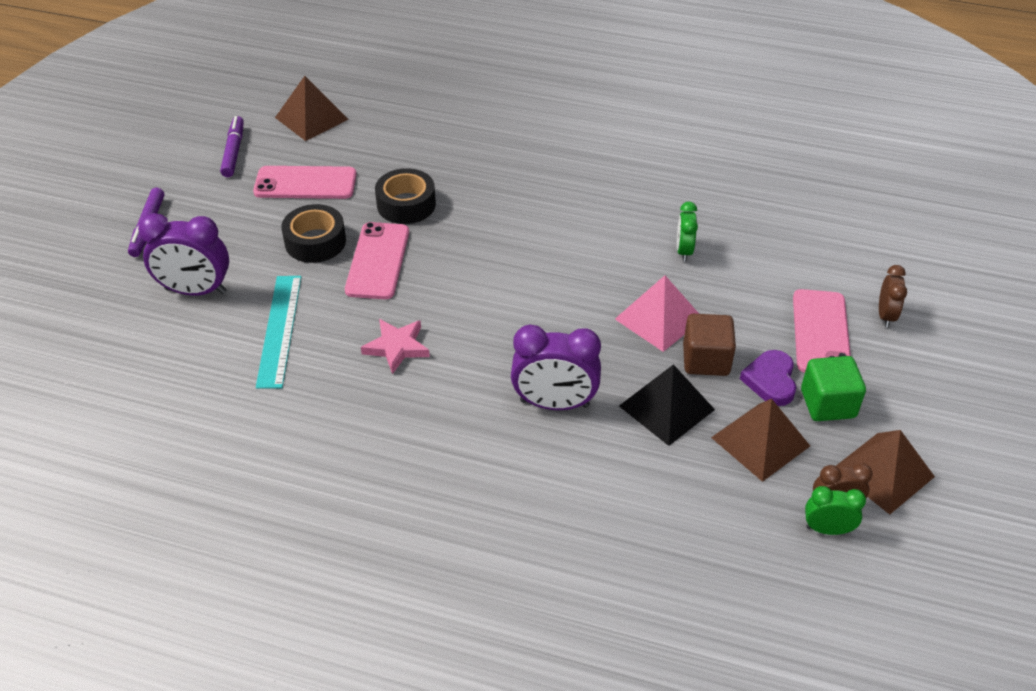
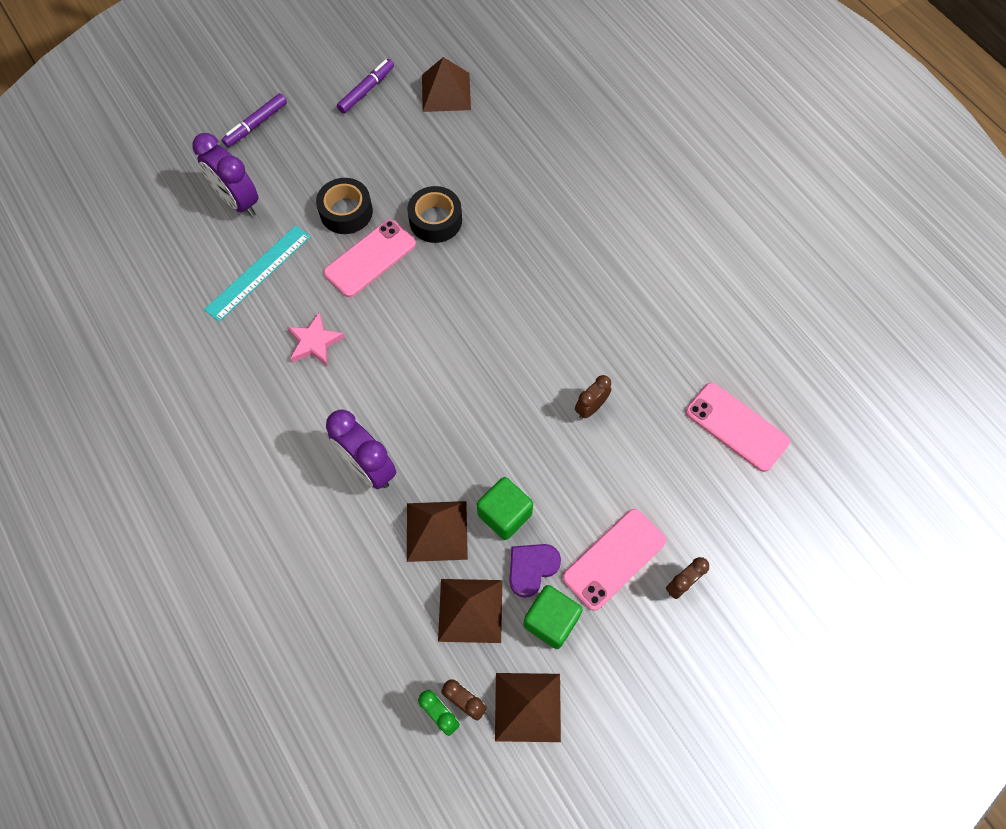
camera: 40 degrees right, 20 degrees up
(305, 183) = (387, 153): pink phone -> pink phone (736, 426)
(659, 319) = (509, 453): pink pyramid -> none
(666, 407) = (437, 530): black pyramid -> brown pyramid
(684, 251) = (590, 408): green clock -> brown clock
(706, 360) = (504, 514): brown cube -> green cube

